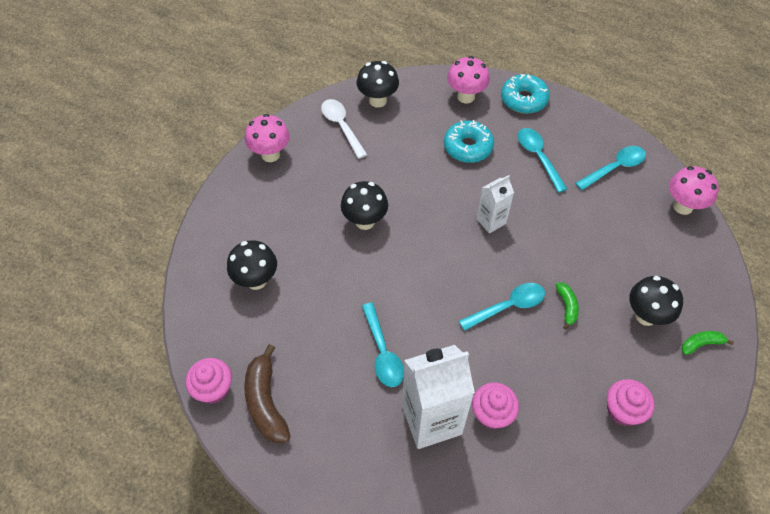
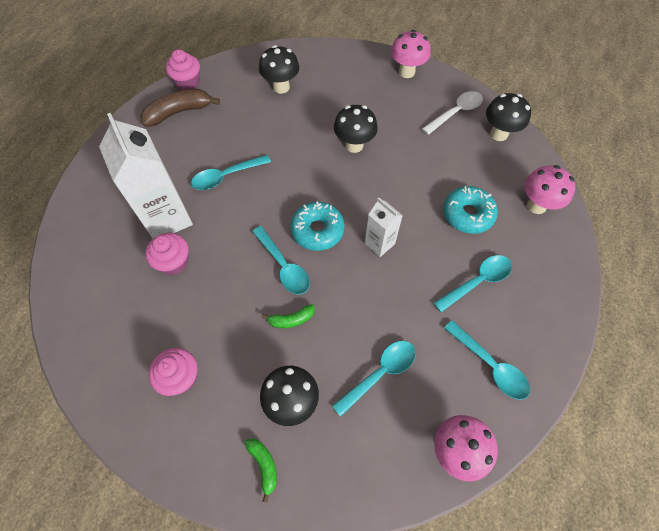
camera: 80 degrees right, 5 degrees up
(523, 99) = (557, 261): turquoise donut -> turquoise donut (317, 230)
(620, 244) = (380, 373): none -> turquoise spoon

